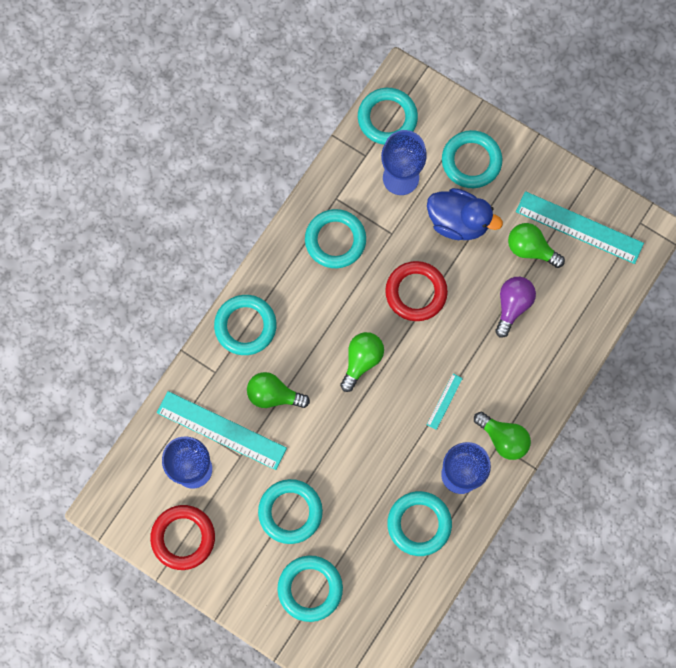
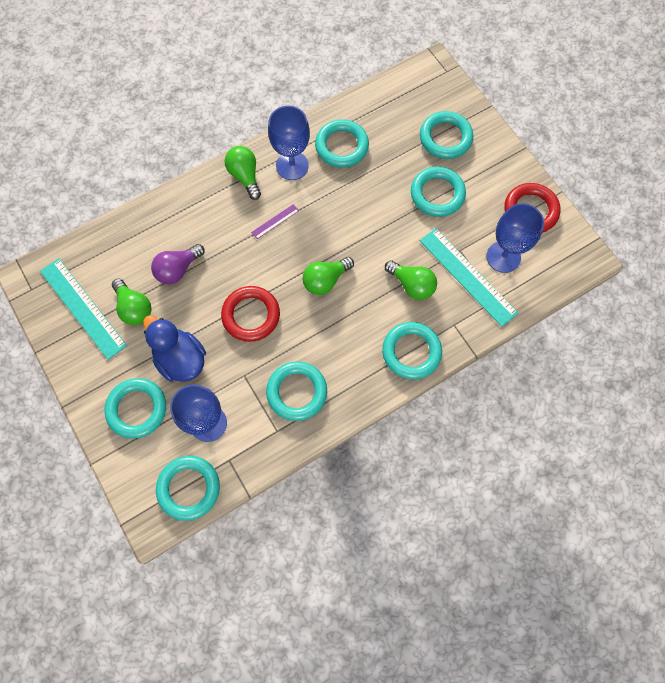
camera: 155 degrees left, 5 degrees down
(444, 401) = (275, 221): turquoise ruler -> purple ruler

